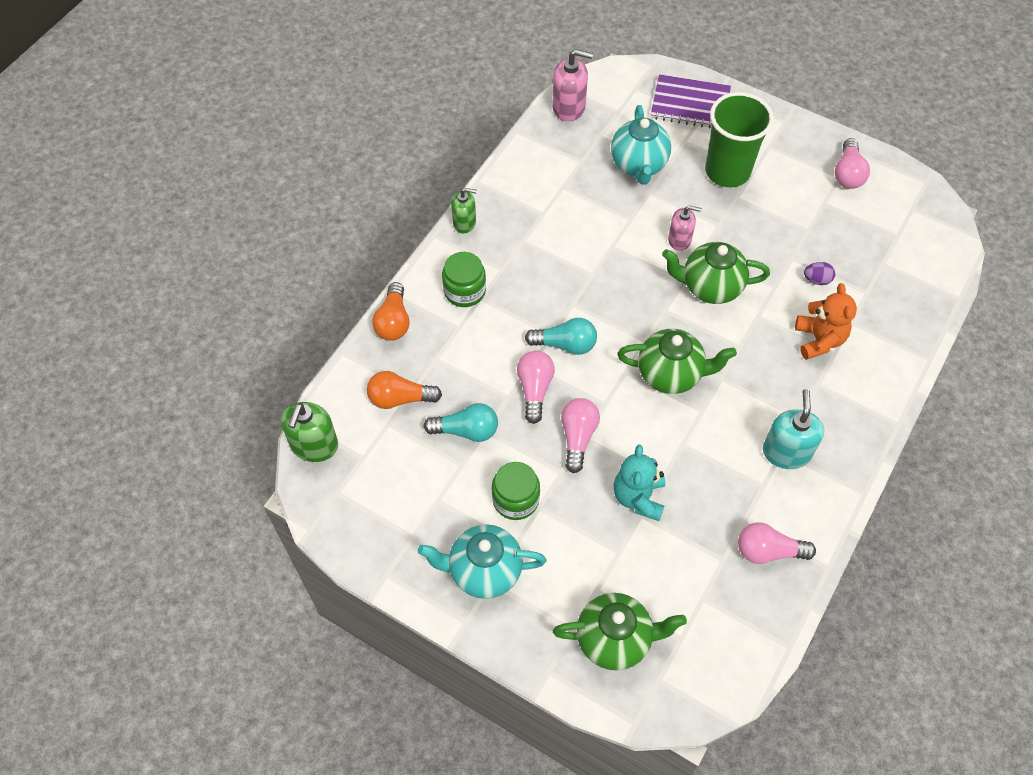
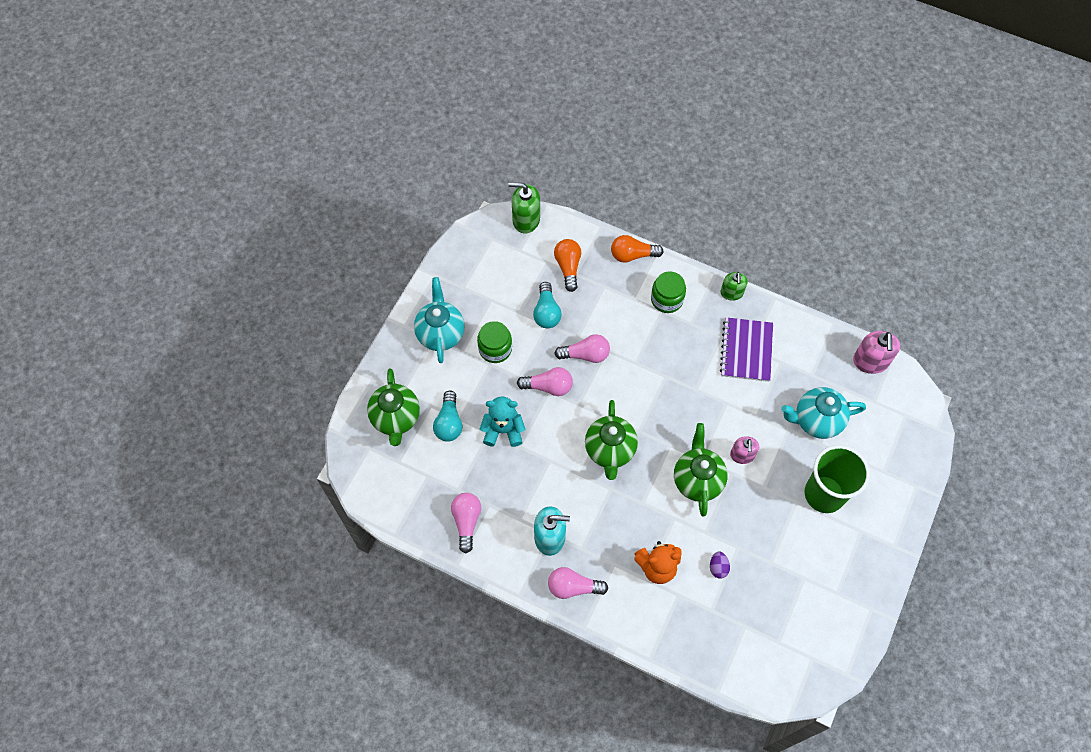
camera: 85 degrees right, 5 degrees up
(565, 344) = (627, 373): turquoise light bulb -> turquoise light bulb (449, 423)
(690, 104) = (896, 462): purple notebook -> purple notebook (746, 350)
(848, 173) = (842, 601): pink light bulb -> pink light bulb (573, 587)

